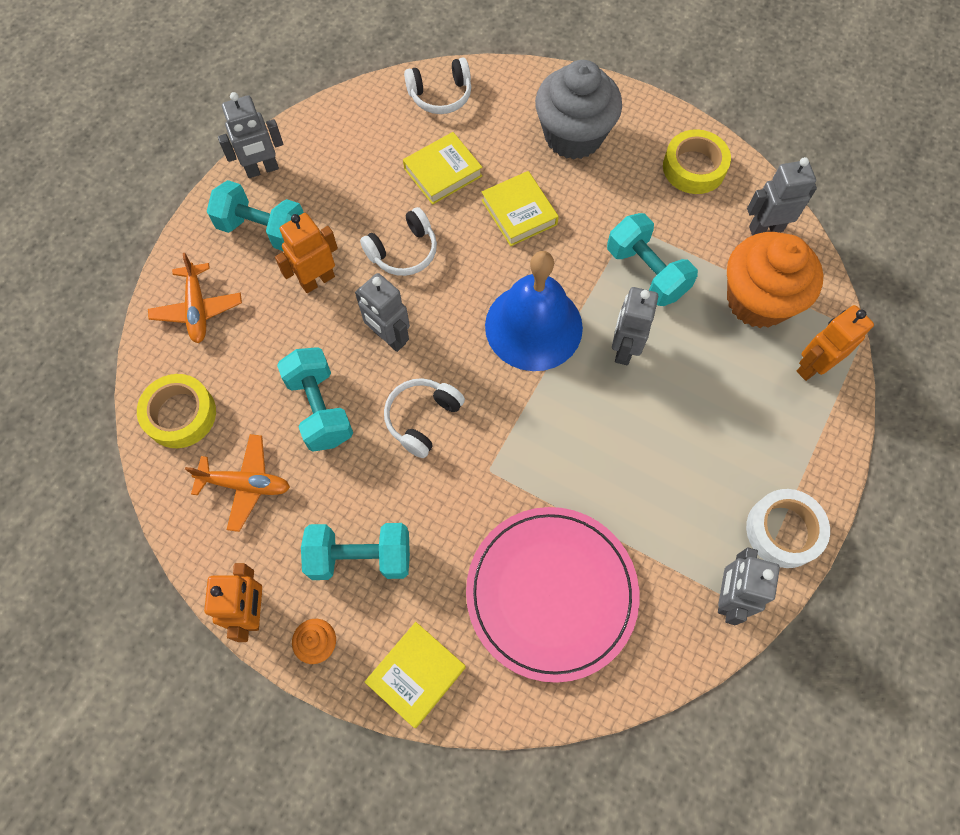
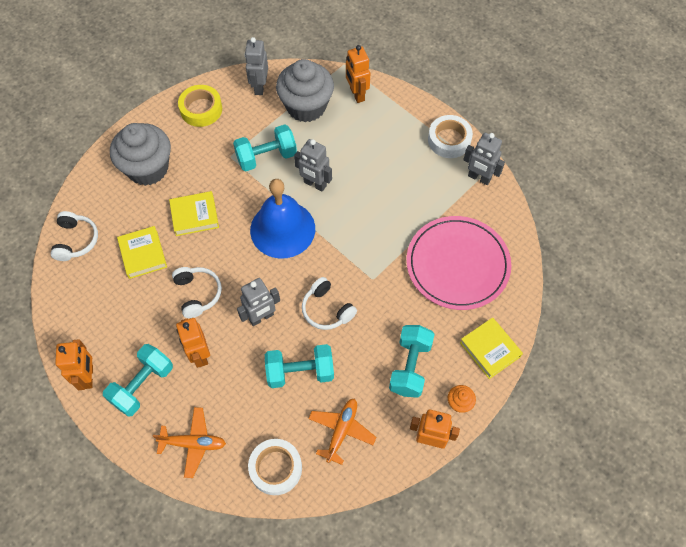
camera: 75 degrees left, 5 degrees down
(180, 414) = (275, 468): yellow tape -> white tape
(262, 169) = (88, 377): grey robot -> orange robot
(757, 300) = (306, 106): orange cupcake -> grey cupcake

